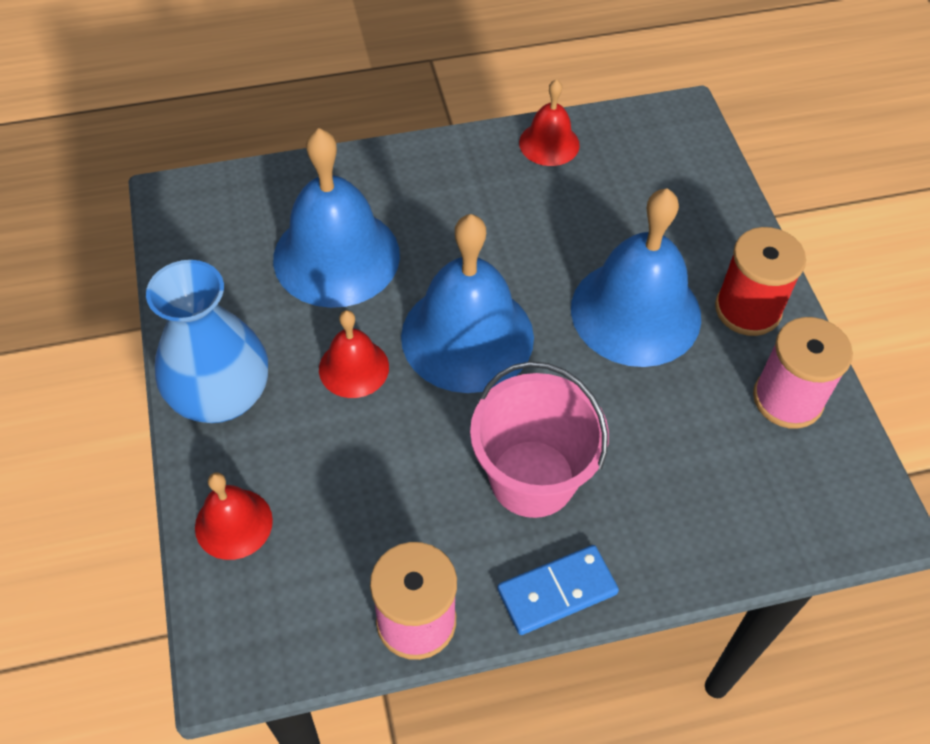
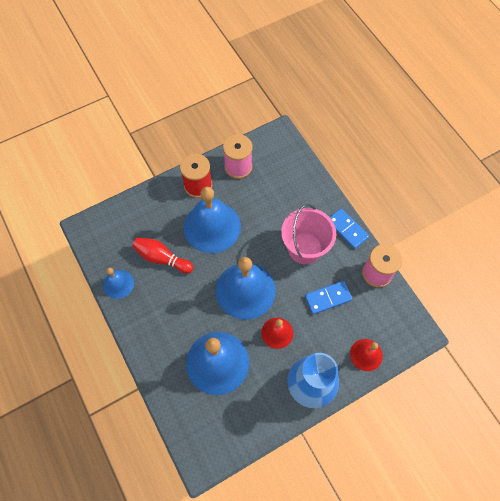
camera: 105 degrees left, 10 degrees up
(393, 488) = (328, 298): none -> blue domino
(549, 143) = (118, 284): red bell -> blue bell
(584, 215) = (162, 258): none -> red bowling pin

